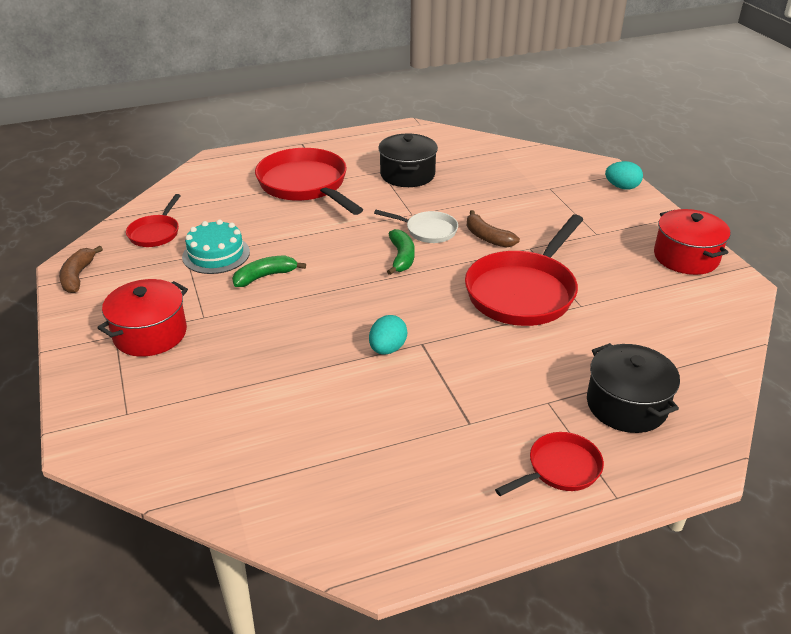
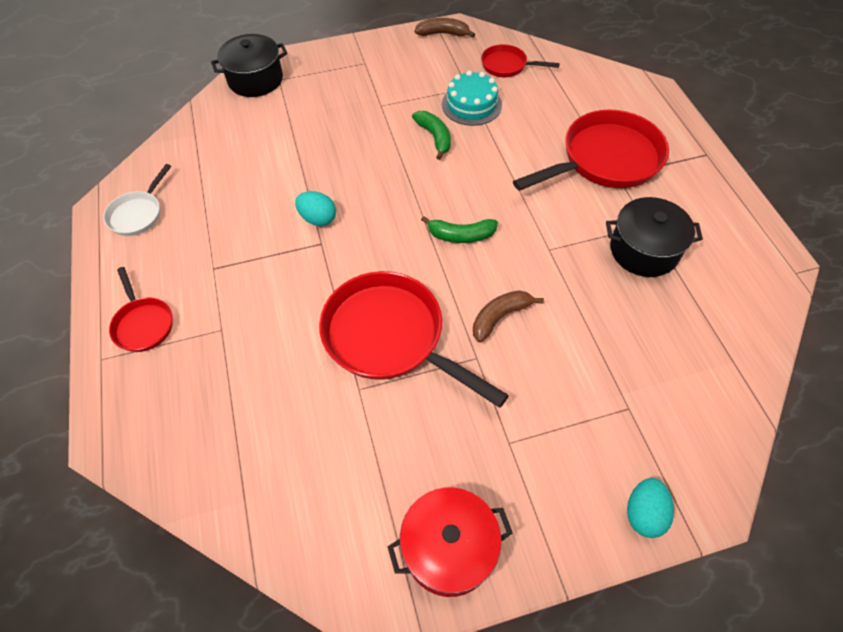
camera: 95 degrees right, 20 degrees up
(150, 334) = (363, 79): red pot -> none
(427, 231) = (514, 261): white pan -> white pan (138, 214)
(626, 405) = (199, 395): black pot -> black pot (255, 80)

